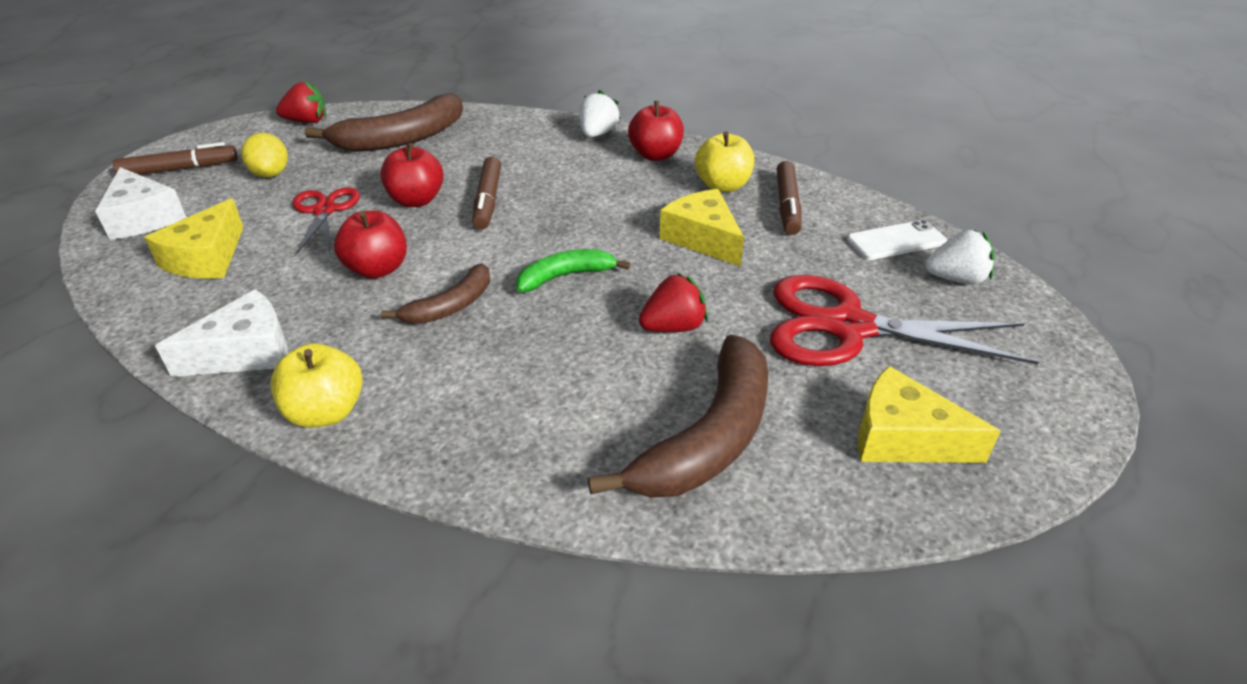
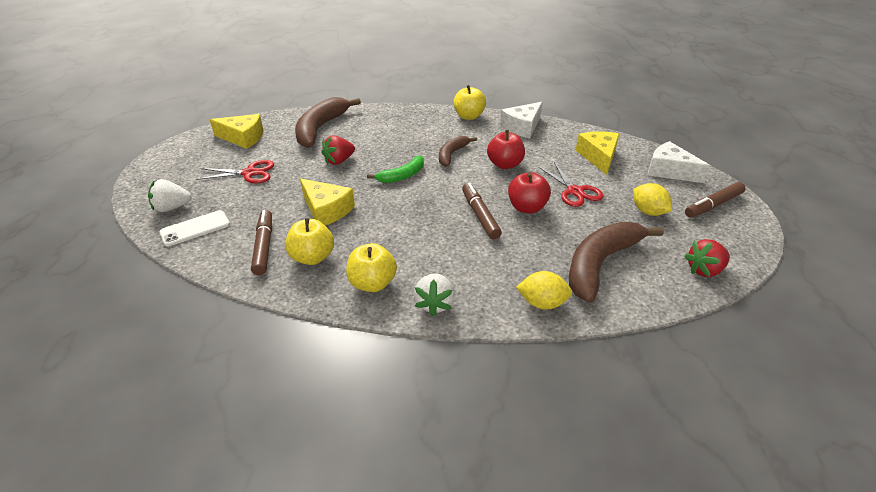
camera: 165 degrees right, 0 degrees up
(494, 122) = (542, 303): none -> yellow lemon
(655, 155) = (372, 283): red apple -> yellow apple
(848, 327) = (249, 173): red scissors -> red scissors, size x0.57

